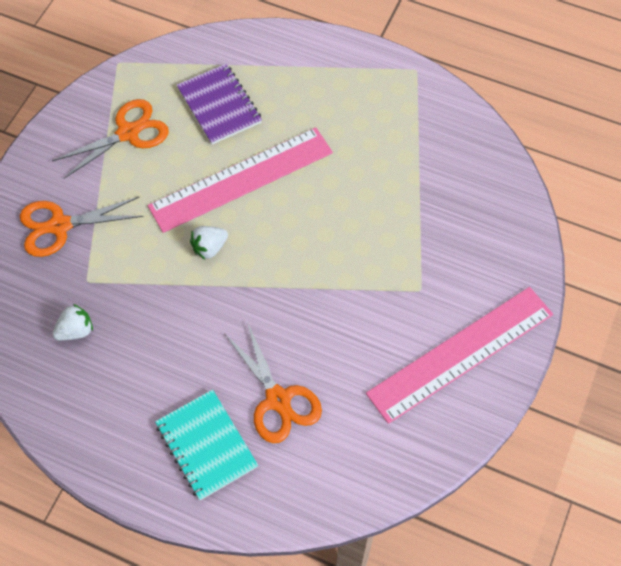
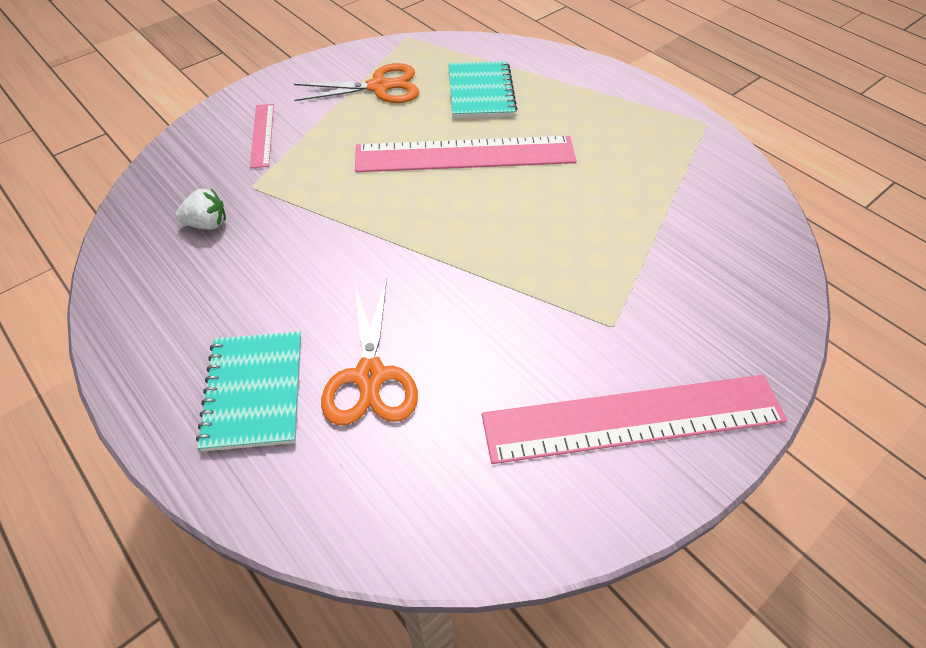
camera: 25 degrees right, 10 degrees down
(59, 226) = (262, 135): orange scissors -> pink ruler
(209, 247) = (393, 200): white strawberry -> none
(219, 105) = (481, 92): purple notebook -> turquoise notebook

